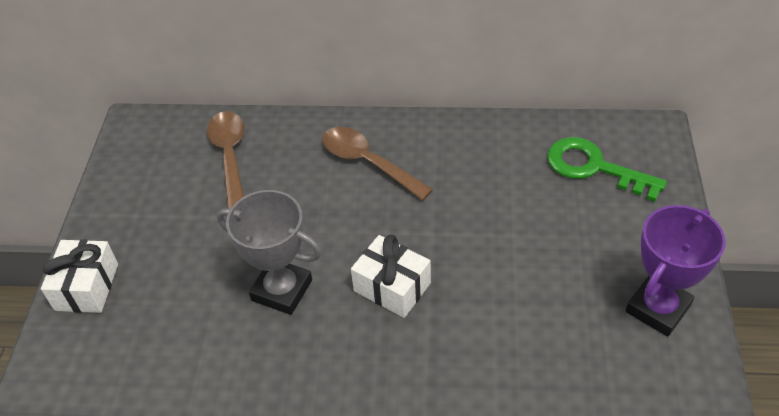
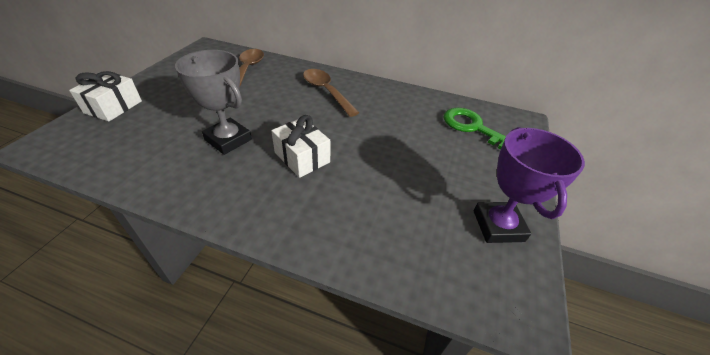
camera: 10 degrees right, 5 degrees down
(658, 308) = (498, 226): purple trophy -> purple trophy turned 60 degrees counterclockwise

